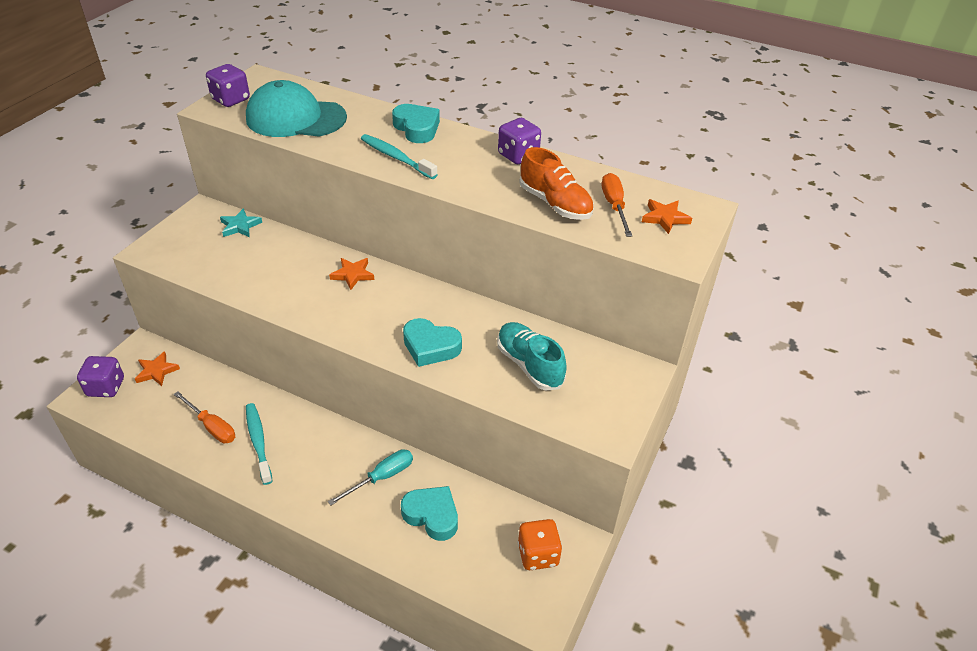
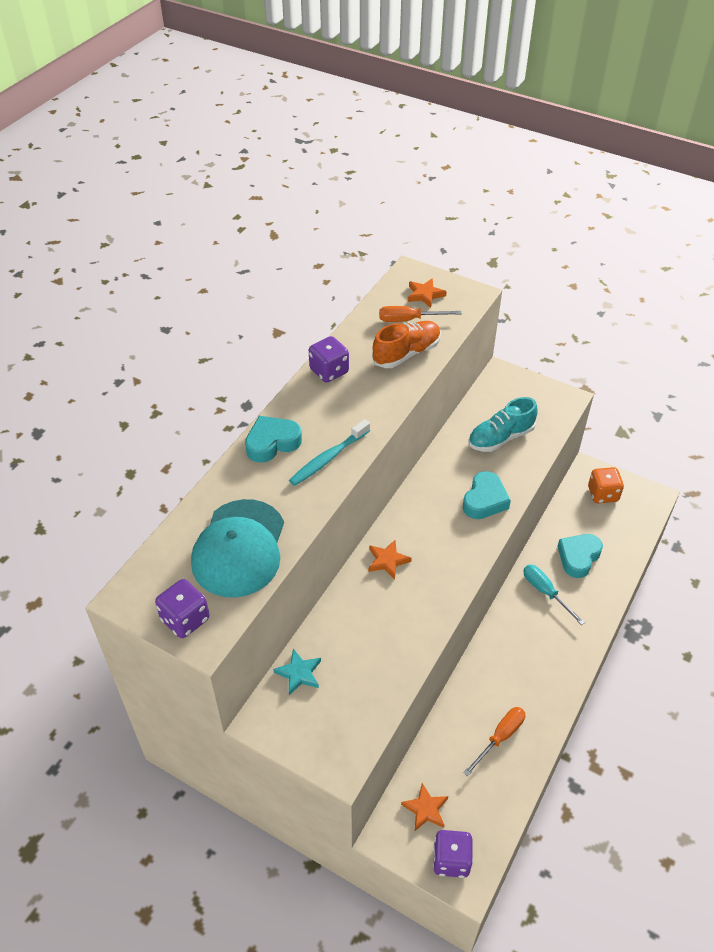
camera: 85 degrees left, 5 degrees up
(258, 442) = (516, 692): turquoise toothbrush -> none

